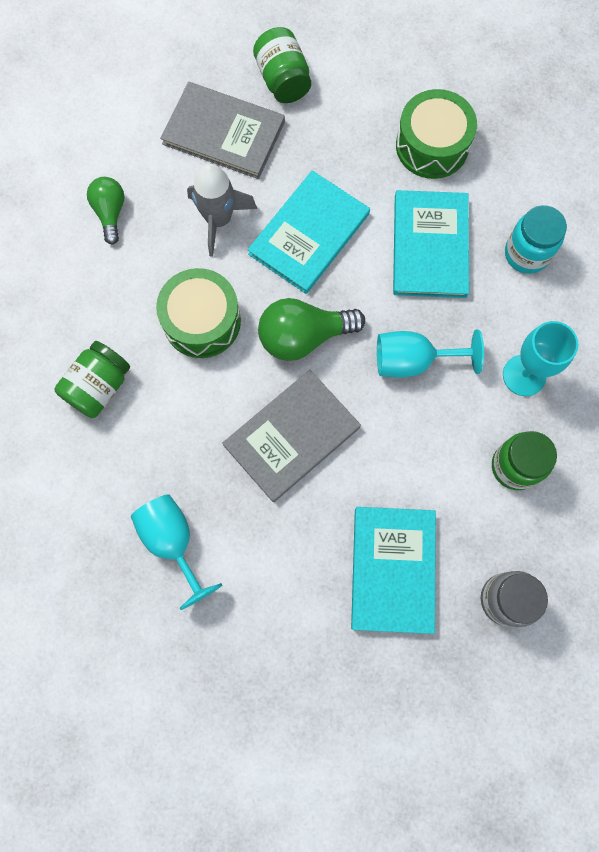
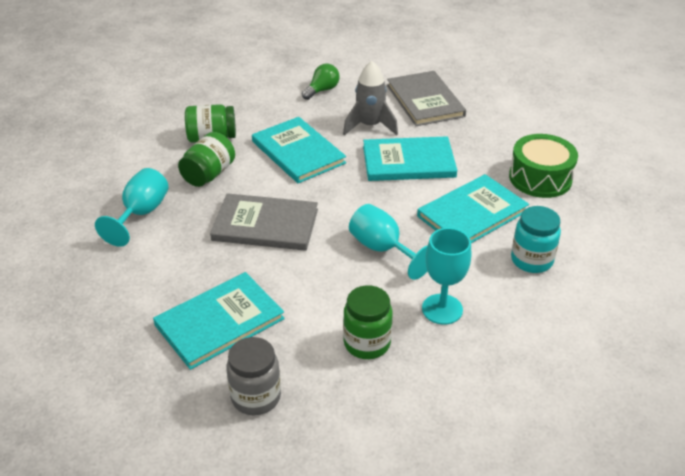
camera: 50 degrees right, 35 degrees down
(202, 321) = (298, 152): green drum -> turquoise book
(283, 80) = (489, 103): green jar -> green jar (209, 174)
(304, 336) = (339, 195): green light bulb -> none

